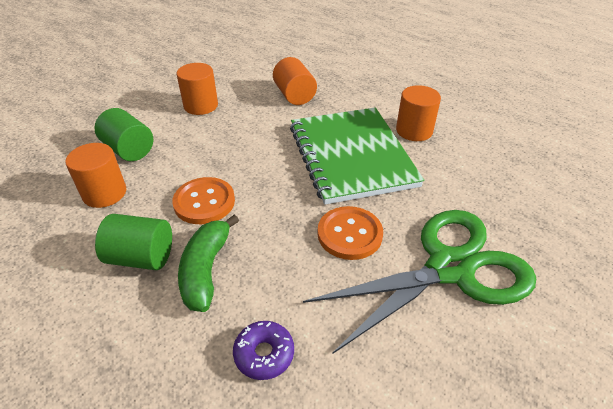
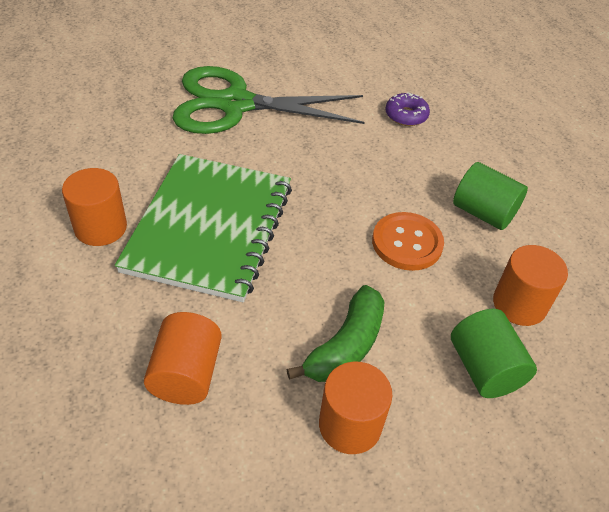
camera: 155 degrees left, 5 degrees up
(206, 270) = (427, 179): green banana -> green banana (345, 346)
(349, 234) = (288, 155): orange button -> none

